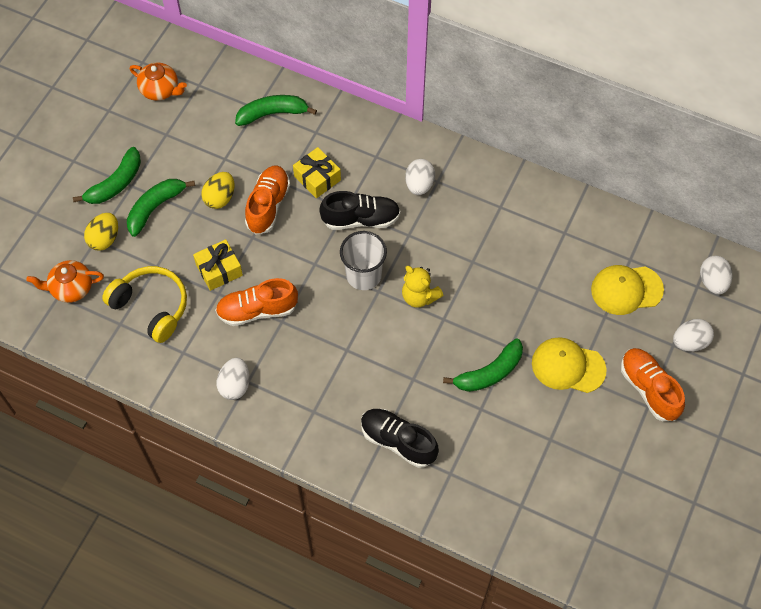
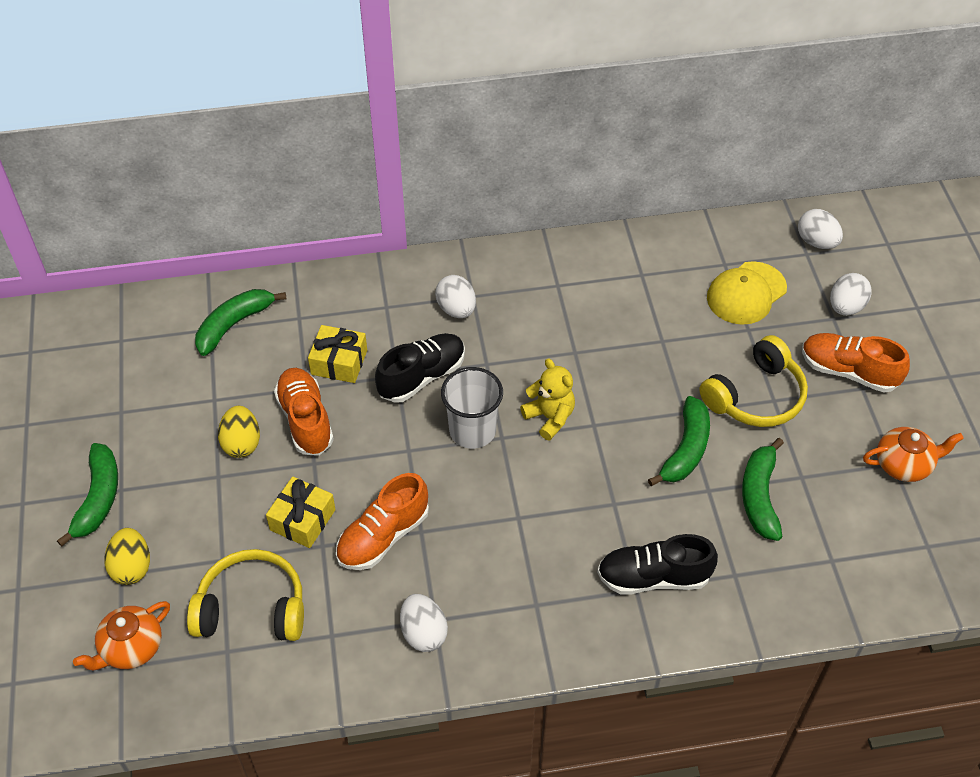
camera: 35 degrees left, 10 degrees down
(155, 208) = (170, 497): green banana -> green banana (760, 496)
(160, 90) = (77, 369): orange teapot -> orange teapot (904, 465)
(419, 296) = (550, 417): yellow teddy bear -> yellow teddy bear turned 135 degrees counterclockwise
(568, 366) = (756, 396): yellow cap -> yellow headphones

